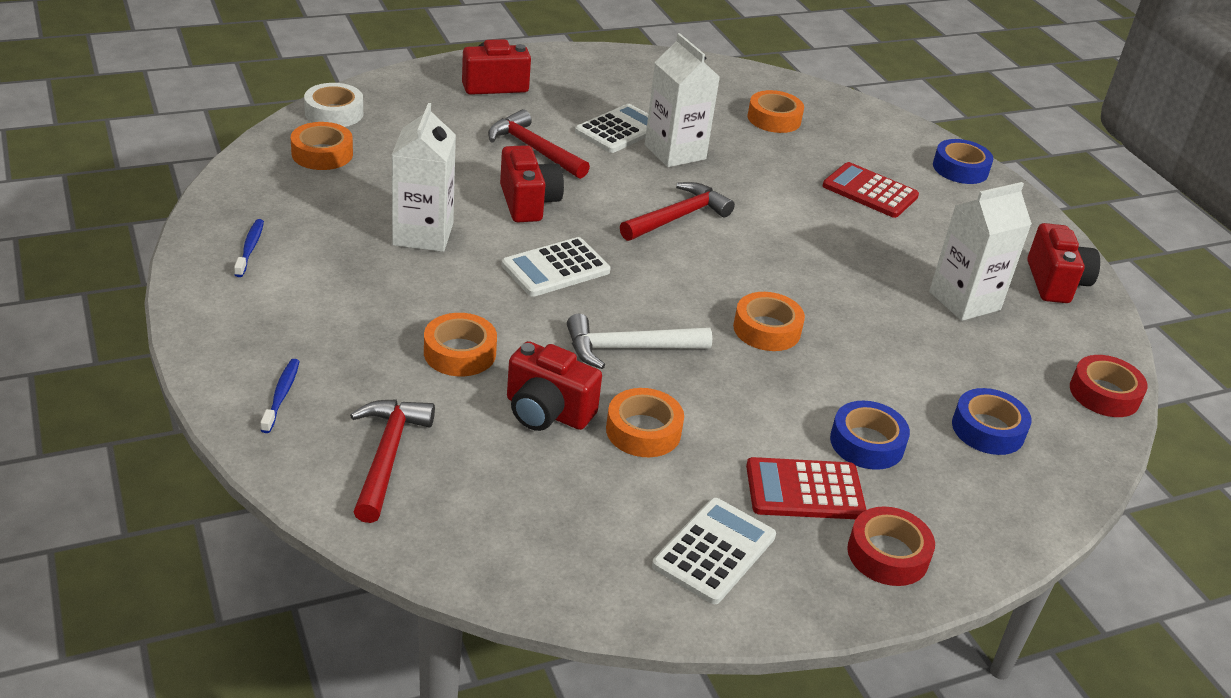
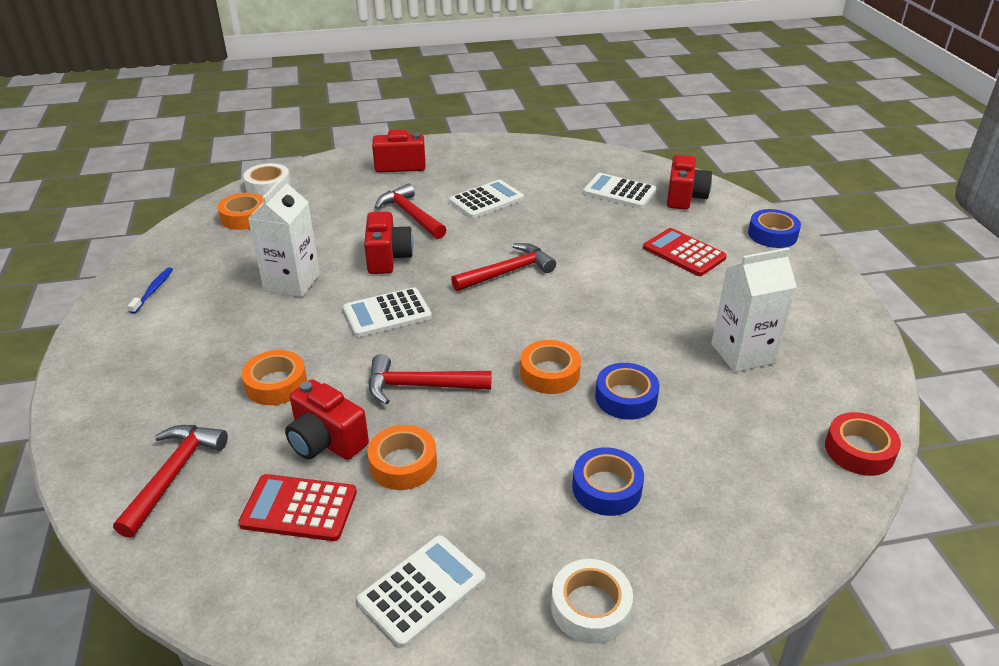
camera: 15 degrees right, 0 degrees up
(281, 395) = (115, 415): blue toothbrush -> none
(628, 348) = (420, 386): white hammer -> red hammer
(675, 152) = (525, 218): white carton -> none
(774, 119) = (619, 192): orange tape -> white calculator
(804, 490) = (531, 532): red calculator -> red calculator (299, 508)
(887, 554) = (590, 607): red tape -> white tape
(988, 429) = (730, 481): blue tape -> blue tape (626, 397)
(1055, 283) = (836, 339): red camera -> red camera (684, 197)

